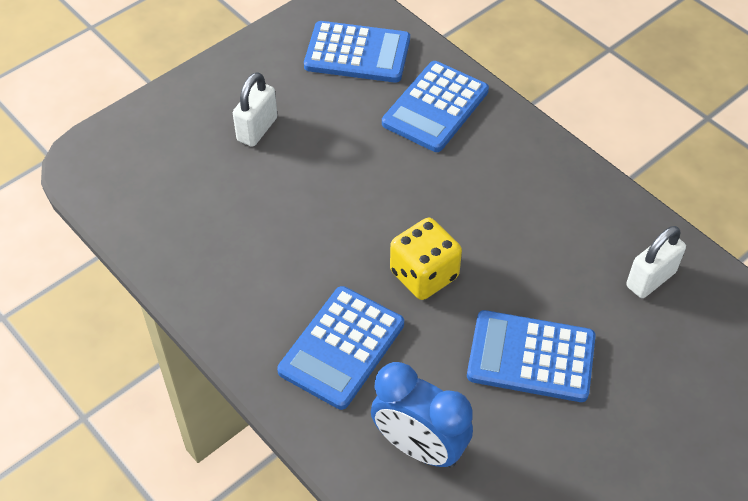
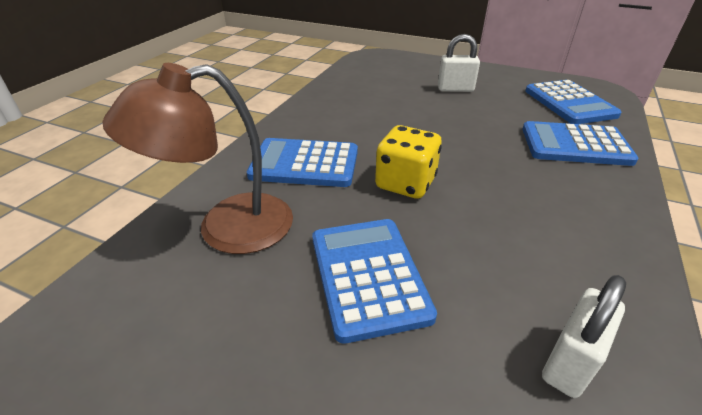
camera: 65 degrees right, 15 degrees down
(419, 447) = (226, 228): blue clock -> brown lamp
(650, 279) = (569, 362): white padlock -> white padlock turned 75 degrees counterclockwise

